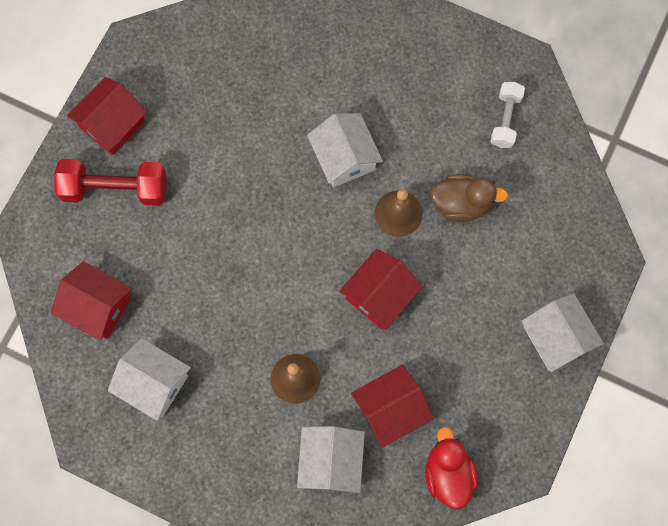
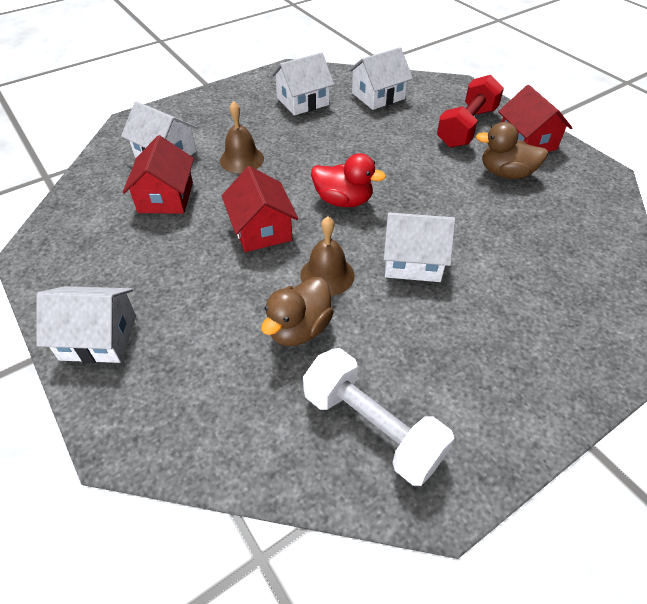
camera: 120 degrees right, 25 degrees down
(98, 306) = (378, 96): red house -> white house
(179, 127) = (506, 173): none -> brown duck
(448, 473) = (84, 208): red duck -> red duck (343, 201)
(505, 119) = (372, 427): white dumbbell -> white dumbbell, size x1.62

